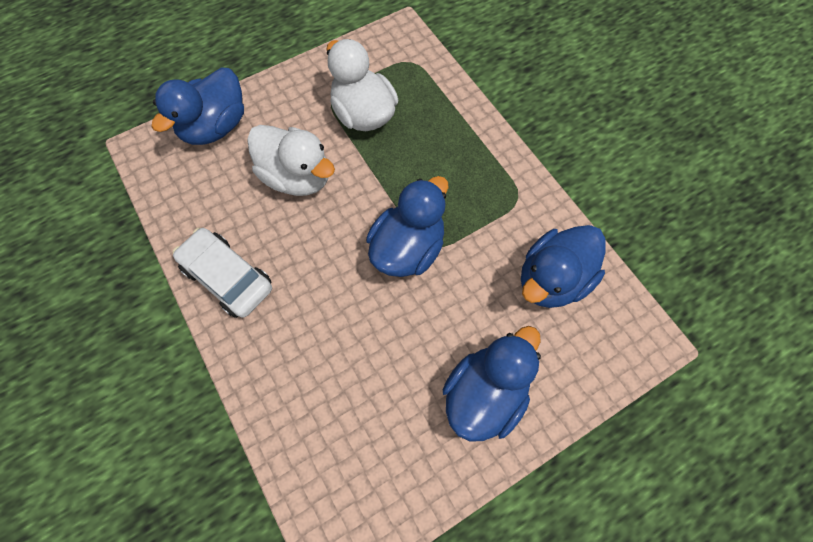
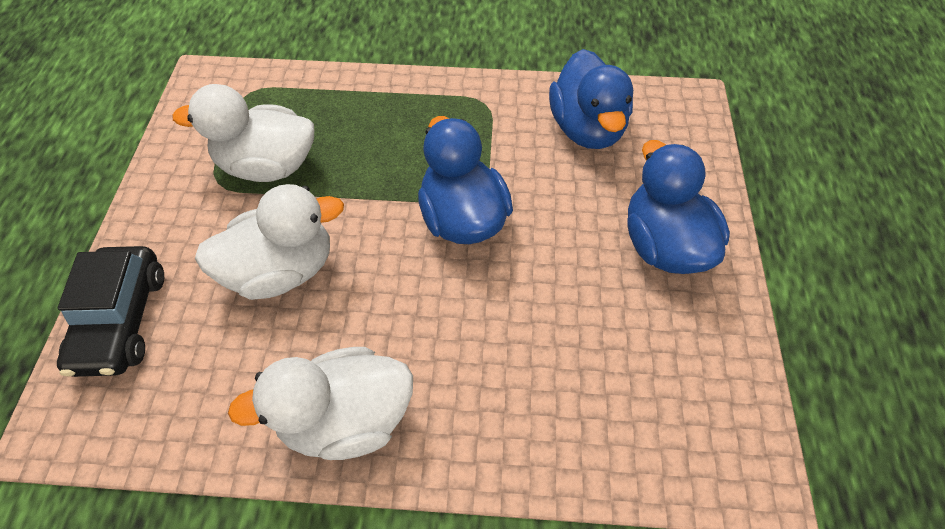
camera: 55 degrees left, 10 degrees down
(215, 127) = (122, 320): blue duck -> black car
(228, 277) = (346, 418): white car -> white duck

